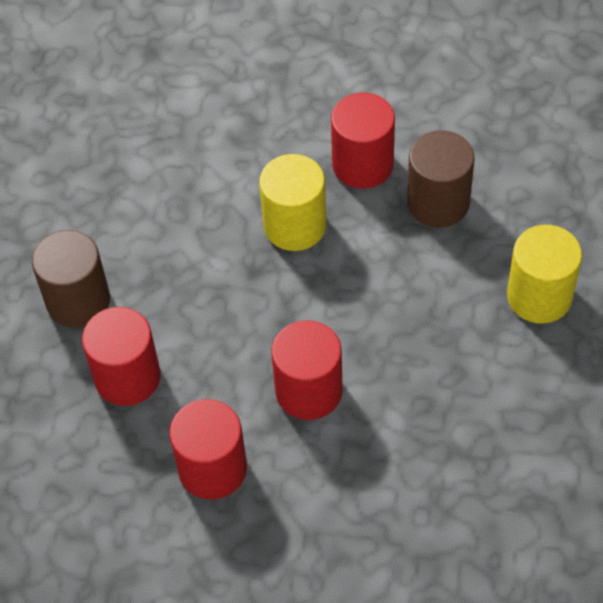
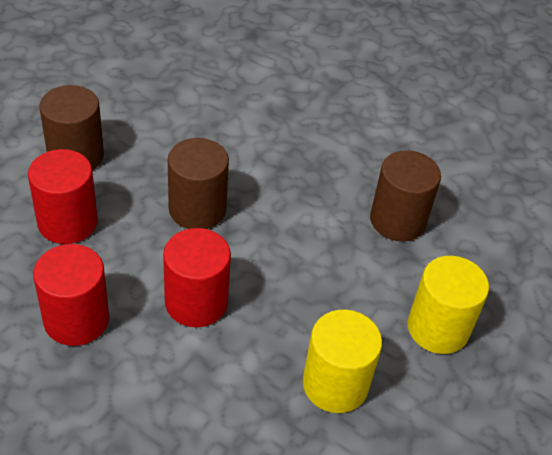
camera: 20 degrees right, 10 degrees down
(242, 294) = (197, 209): none -> brown cylinder
(295, 225) = (273, 183): yellow cylinder -> yellow cylinder (335, 384)
(363, 164) = (355, 168): red cylinder -> none

